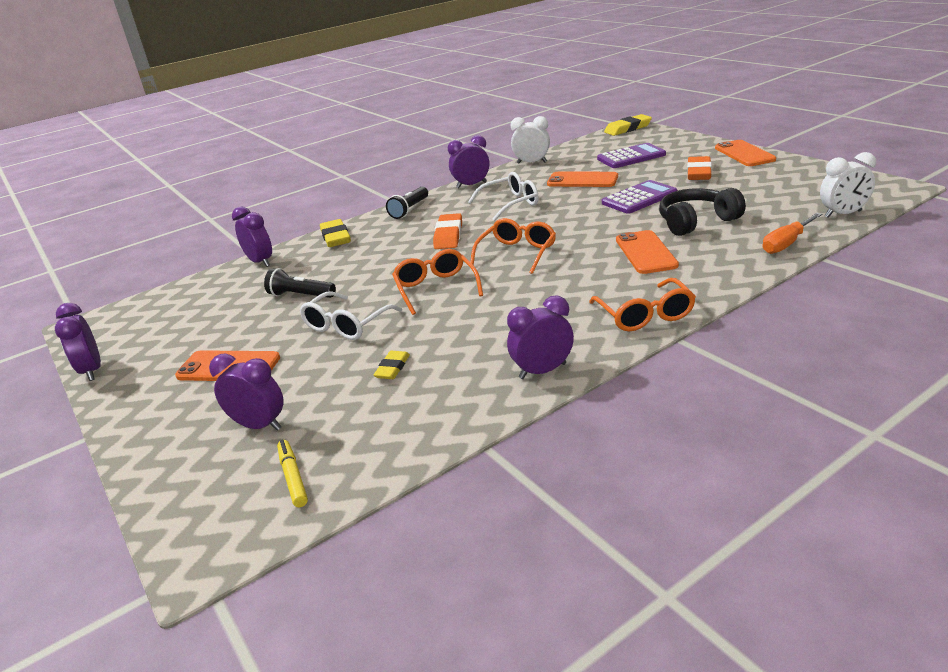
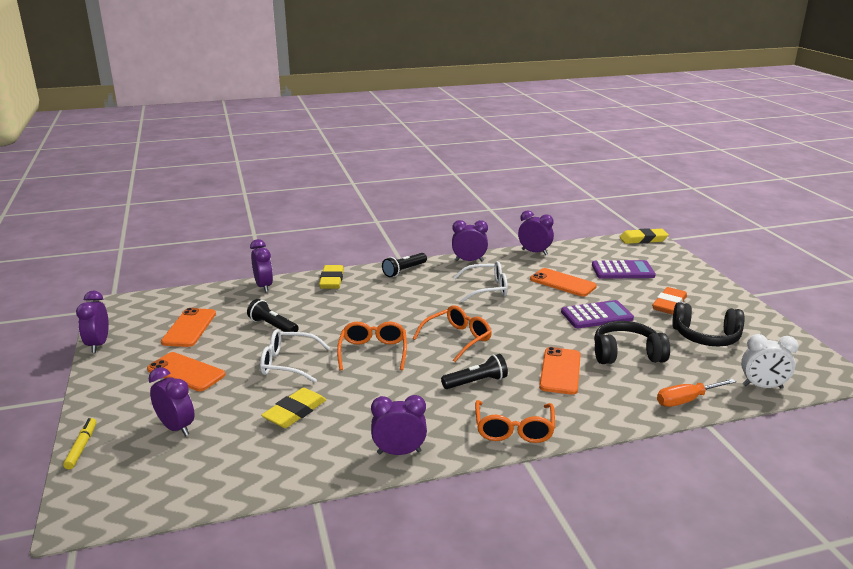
camera: 15 degrees right, 5 degrees down
(293, 477) = (172, 477): yellow marker -> yellow marker (81, 447)
(346, 325) = (287, 363): white glasses -> white glasses turned 45 degrees clockwise
(392, 368) = (295, 412): yellow eraser -> yellow eraser, size x1.65
(448, 235) = (417, 305): orange eraser -> none
(532, 162) = (534, 252): white clock -> purple clock
(569, 285) = (476, 382): none -> black flashlight
(744, 154) = (726, 296): orange phone -> orange phone (189, 328)
(756, 189) = (706, 337): none -> black headphones

